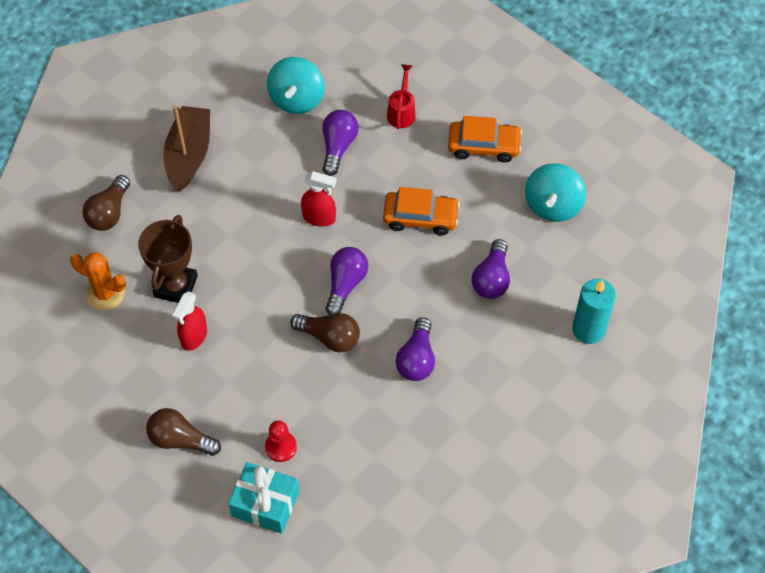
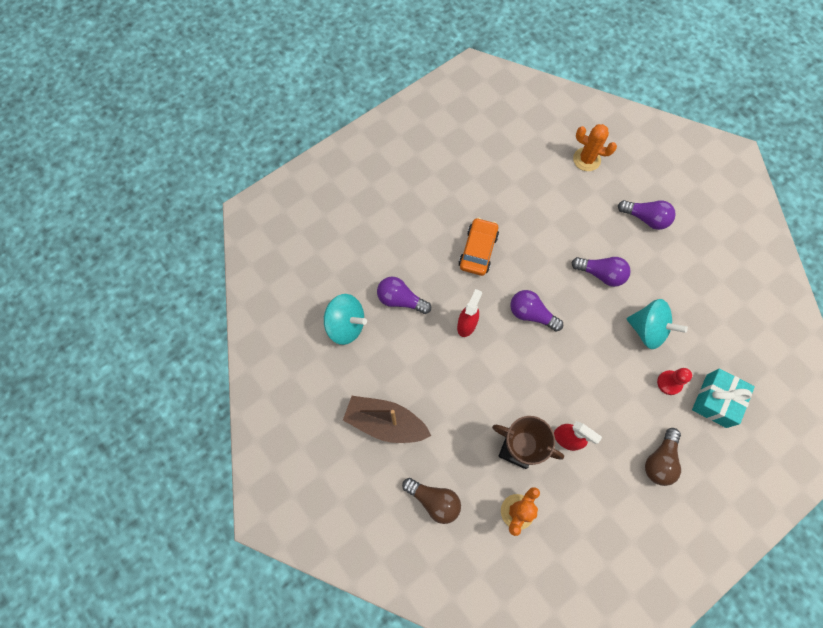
camera: 80 degrees left, 10 degrees up
(329, 337) = (577, 333): brown light bulb -> none
(402, 112) = (376, 247): red watering can -> none
(483, 146) = (420, 195): orange car -> none
(491, 279) = (538, 212): purple light bulb -> purple light bulb (645, 218)
(553, 205) = (481, 160): turquoise spinning top -> turquoise spinning top (647, 330)
(588, 329) = (586, 159): turquoise candle -> orange cactus

